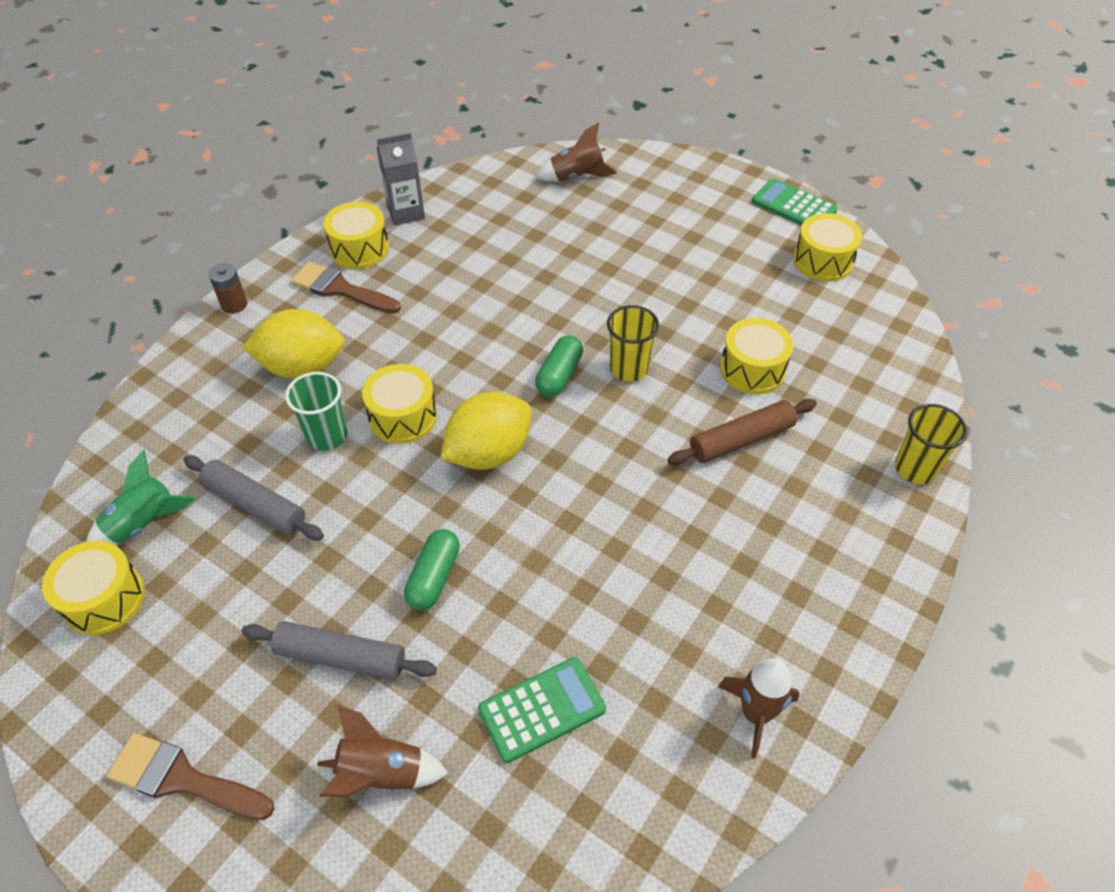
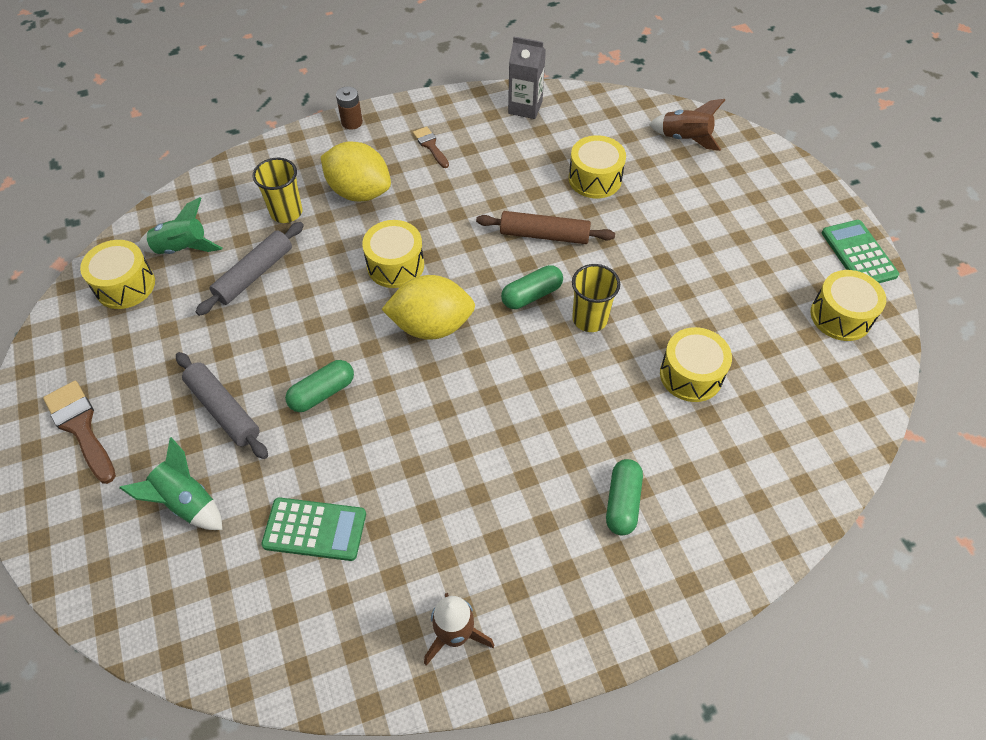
camera: 35 degrees right, 5 degrees up
(255, 504) = (254, 274): grey rolling pin -> grey rolling pin turned 60 degrees clockwise
(327, 436) = (335, 251): green cup -> none
(340, 289) = (430, 145): brown brush -> brown brush, size x0.59
(359, 249) = (468, 121): yellow drum -> yellow drum (595, 179)
(381, 774) = (186, 502): brown rocket -> green rocket
(741, 439) = (630, 426): brown rolling pin -> brown rolling pin (544, 235)
(791, 506) = (622, 502): none -> green capsule
(915, 468) = (758, 537): yellow cup -> yellow cup (286, 212)

